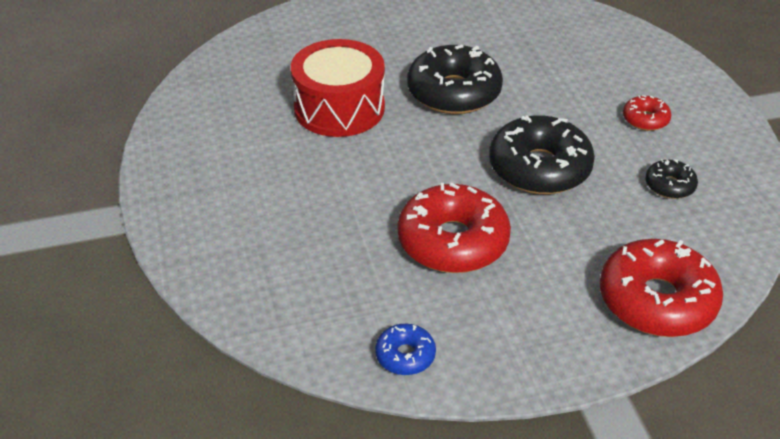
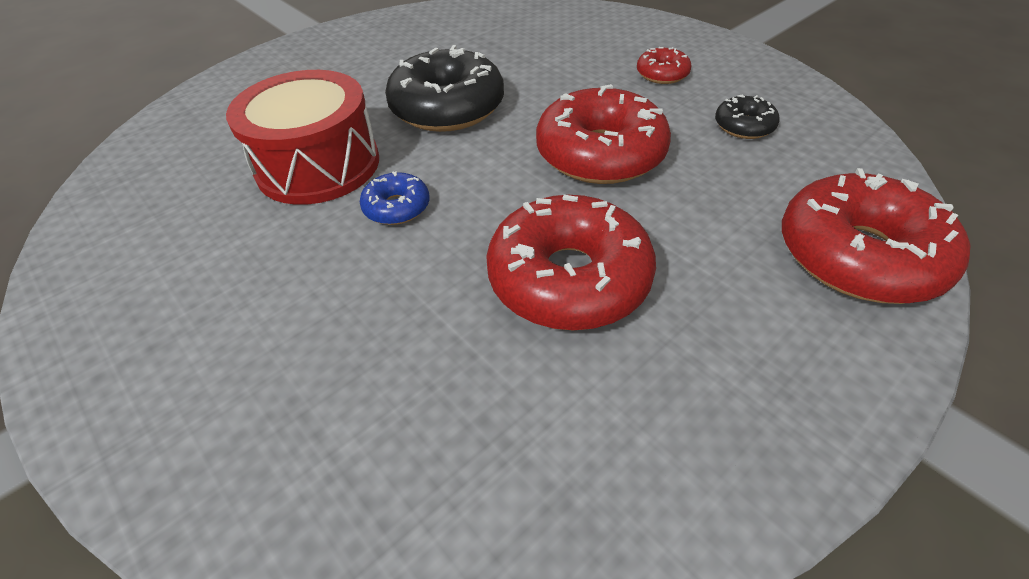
camera: 25 degrees left, 5 degrees up
(405, 355) = (632, 496): blue donut -> blue donut (397, 207)
(539, 168) = (600, 154): black donut -> red donut

